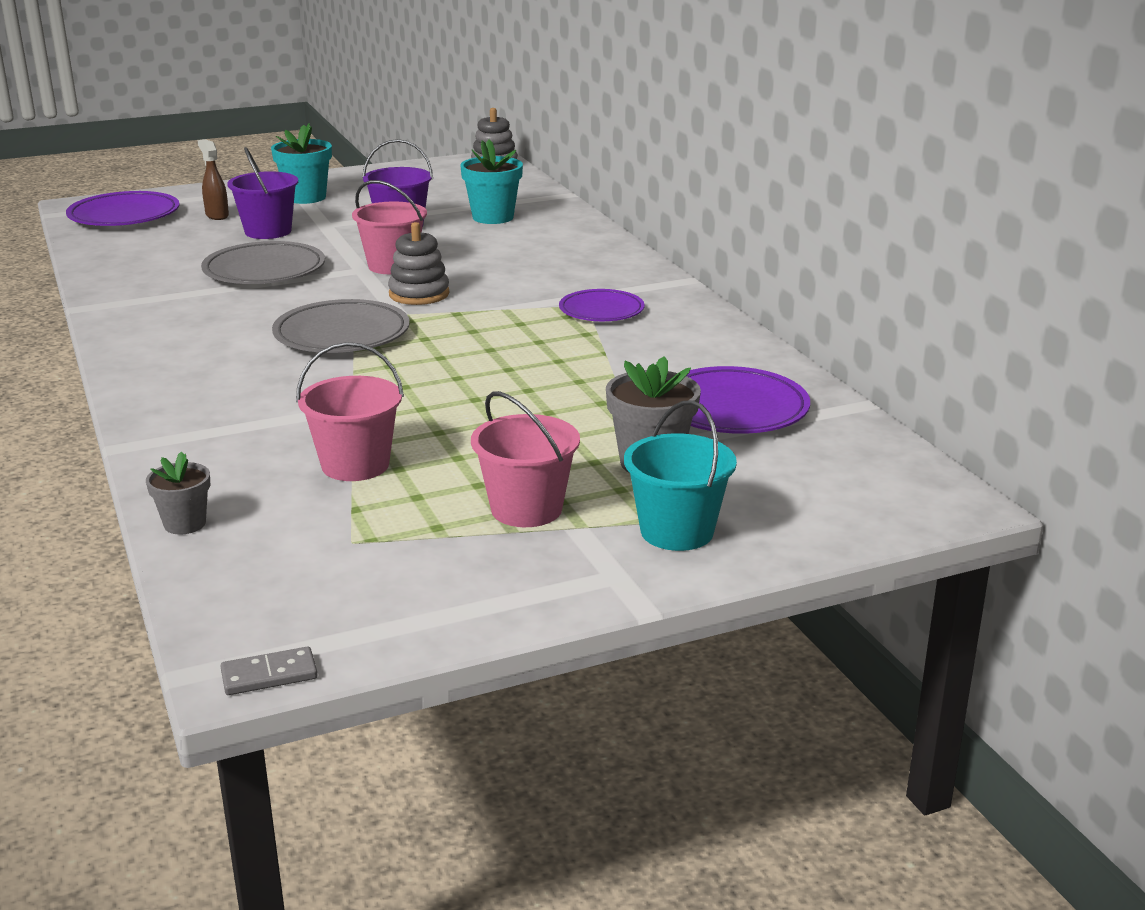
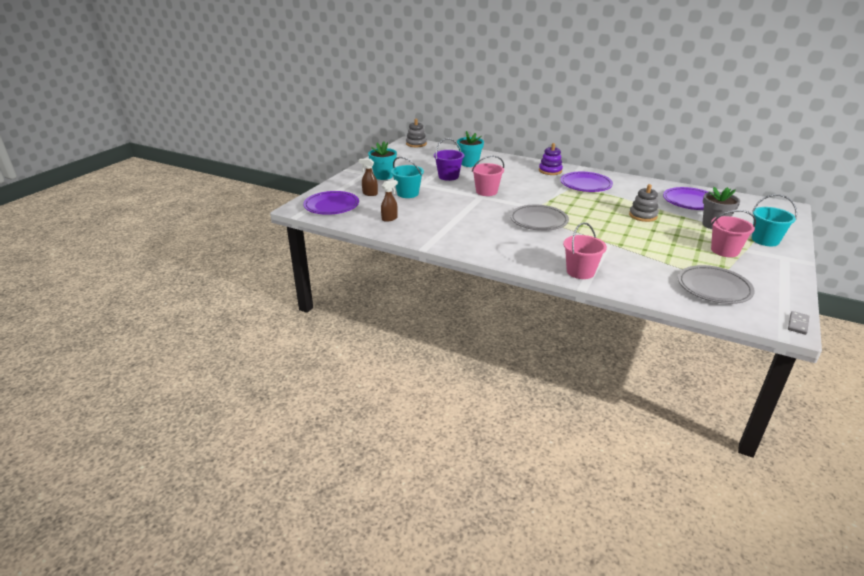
camera: 40 degrees left, 5 degrees up
(146, 256) = (389, 218): none -> brown spray bottle
(185, 524) = (667, 298): grey flower pot -> none
(264, 271) = (449, 208): grey plate -> grey plate (713, 288)
(268, 231) = (407, 193): purple bucket -> turquoise bucket
(355, 465) = (657, 259): pink bucket -> pink bucket (580, 272)
(419, 294) = (522, 198): grey stacking toy -> grey stacking toy (643, 216)
(601, 311) = (585, 185): purple plate -> purple plate, size x1.52
(605, 269) = (550, 171): none -> purple stacking toy

